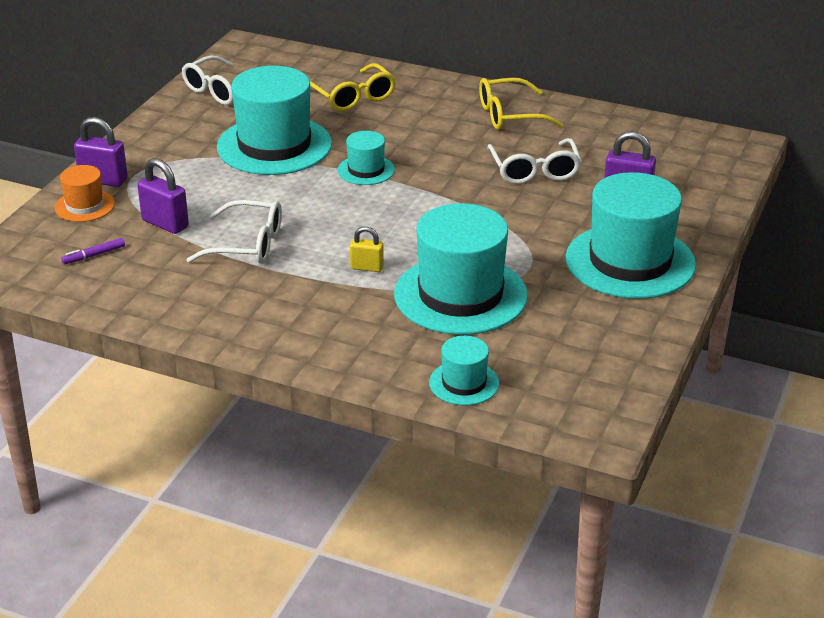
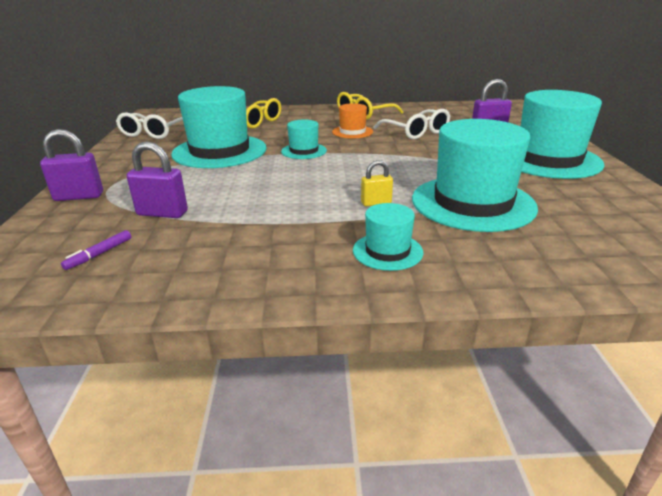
camera: 25 degrees left, 5 degrees down
(85, 206) = (68, 217): orange hat -> orange hat (352, 132)
(247, 245) = (255, 211): white glasses -> none
(464, 383) = (578, 265): turquoise hat -> turquoise hat (387, 251)

